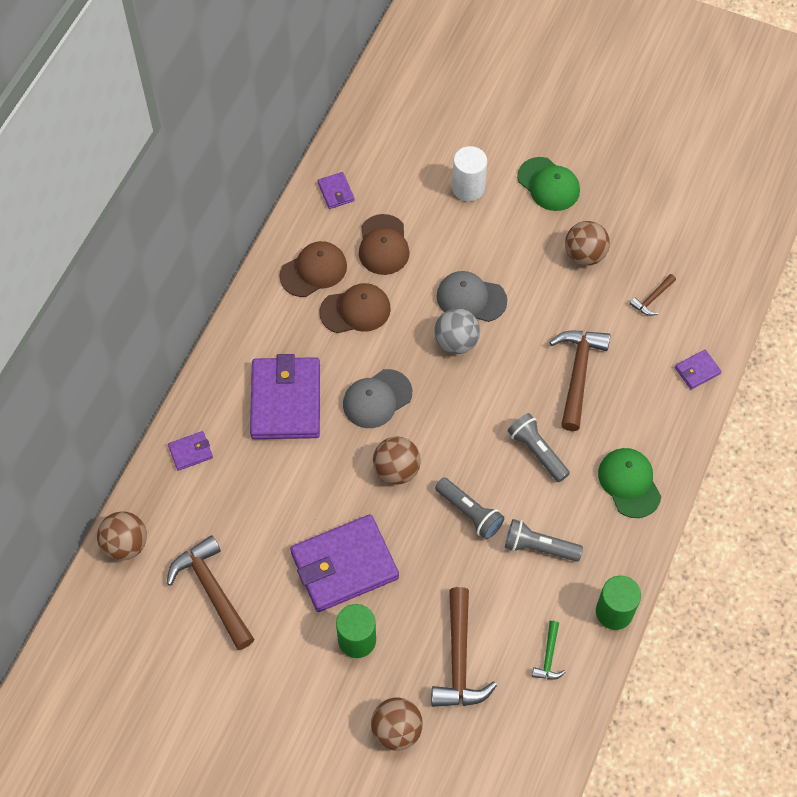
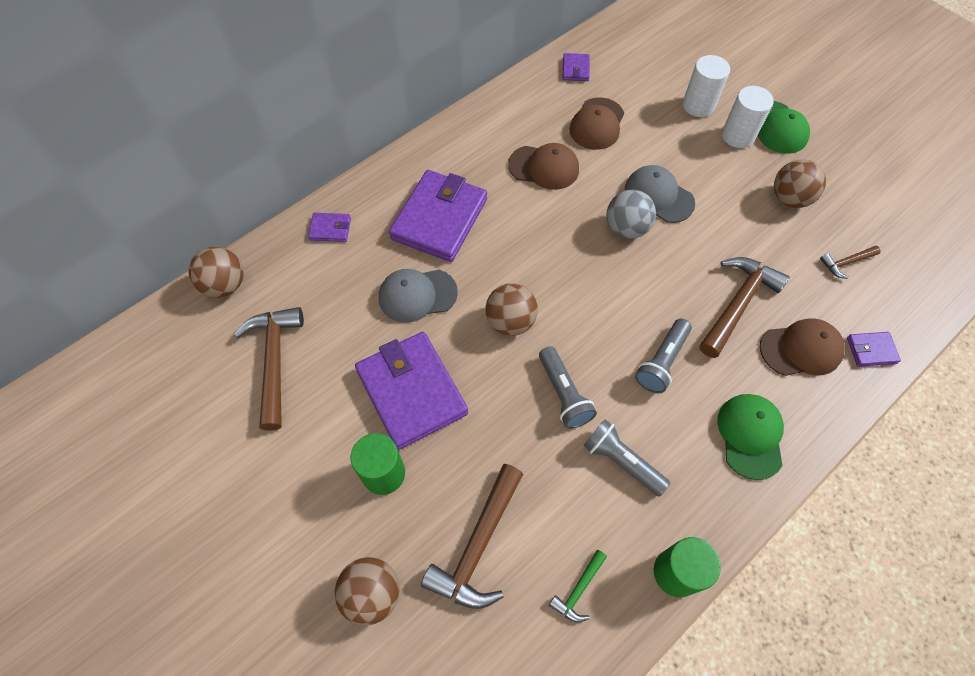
camera: 25 degrees right, 0 degrees up
(313, 270) = (523, 122): brown cap -> brown cap (801, 349)
(344, 565) = (411, 392): purple wallet -> purple wallet turned 60 degrees clockwise
(377, 399) = (525, 250): grey cap -> grey cap (417, 295)
(516, 207) = (738, 136): none -> white cylinder
(537, 452) = (662, 362): grey flashlight -> grey flashlight turned 135 degrees counterclockwise

